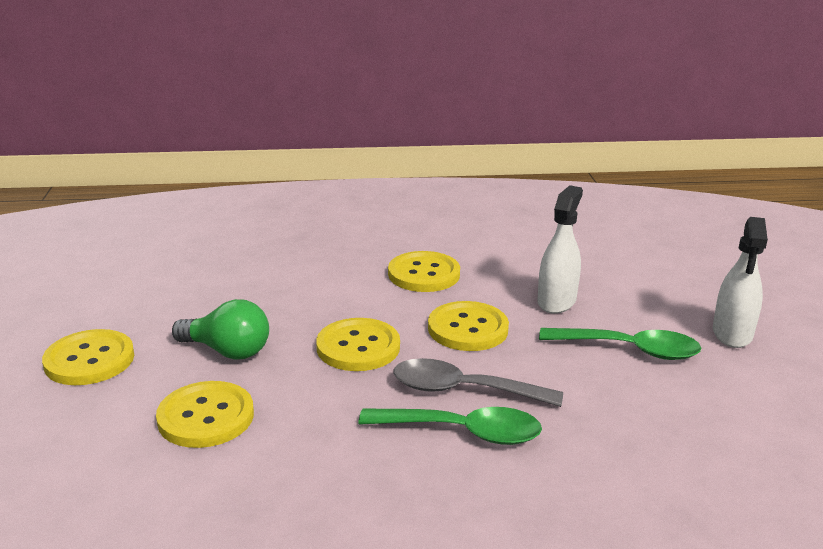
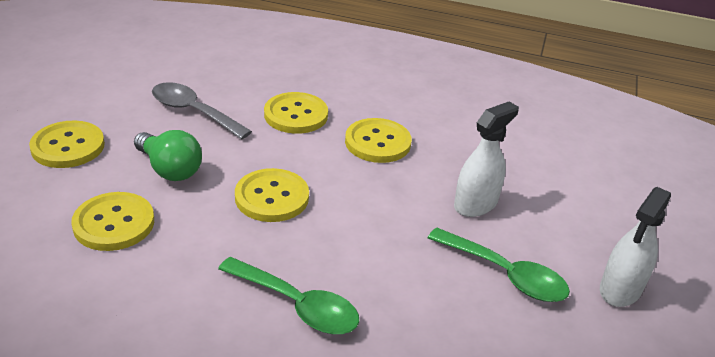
camera: 20 degrees right, 10 degrees up
(463, 390) = (327, 266): grey spoon -> grey spoon (193, 112)
(468, 329) = (375, 208): yellow button -> yellow button (296, 115)

